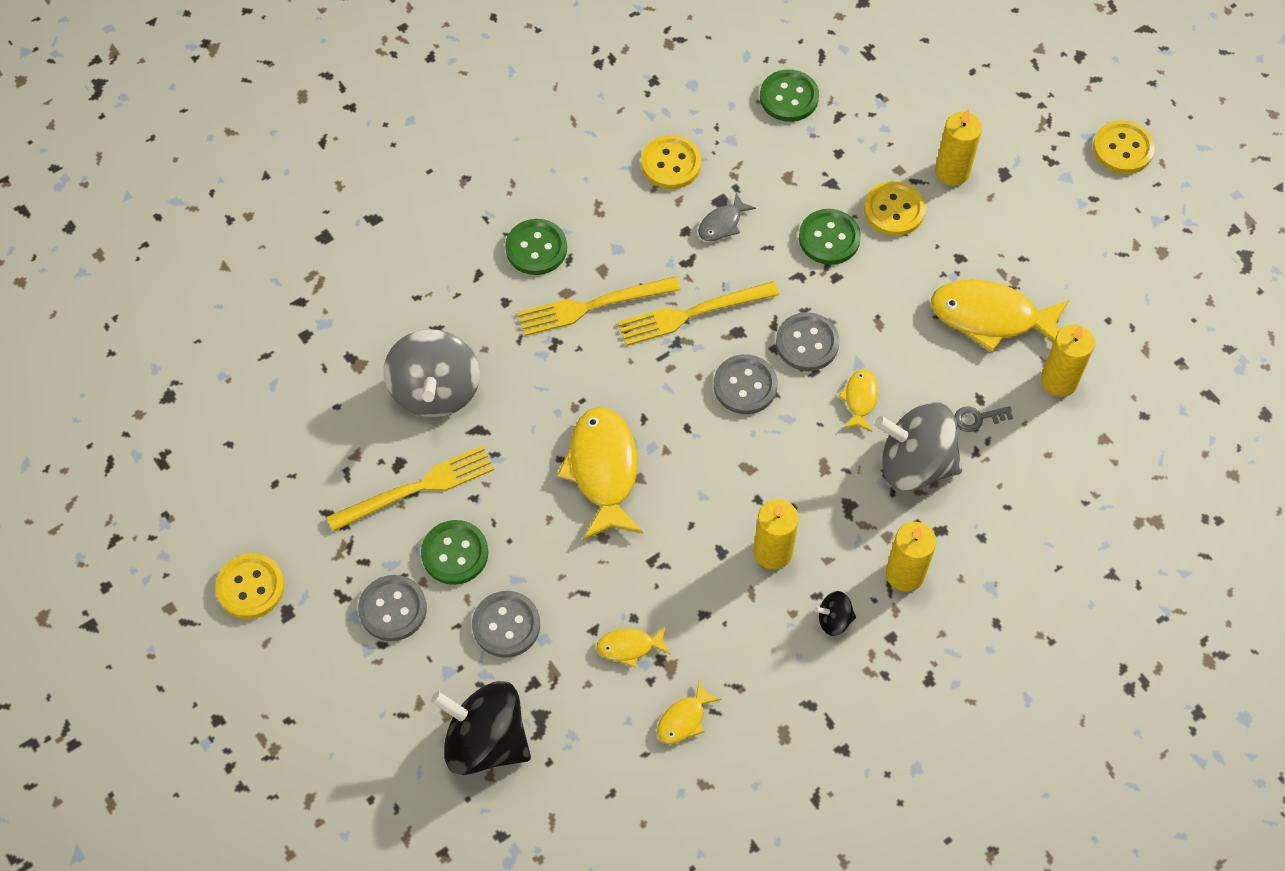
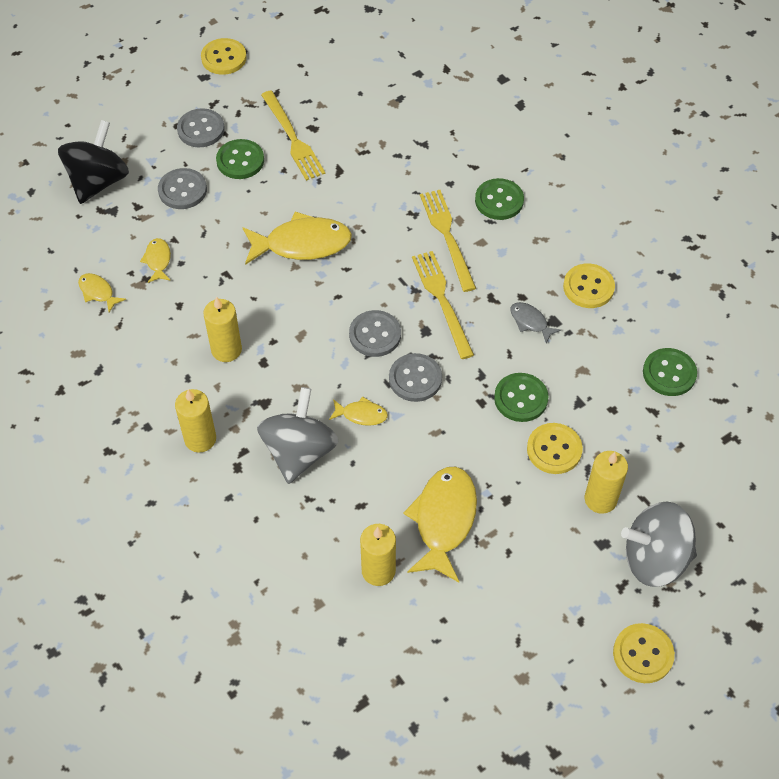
camera: 90 degrees right, 5 degrees down
(435, 391) = (372, 145): grey spinning top -> grey spinning top (654, 559)
(834, 620) = (165, 388): black spinning top -> none
(977, 418) = (341, 502): grey key -> none

